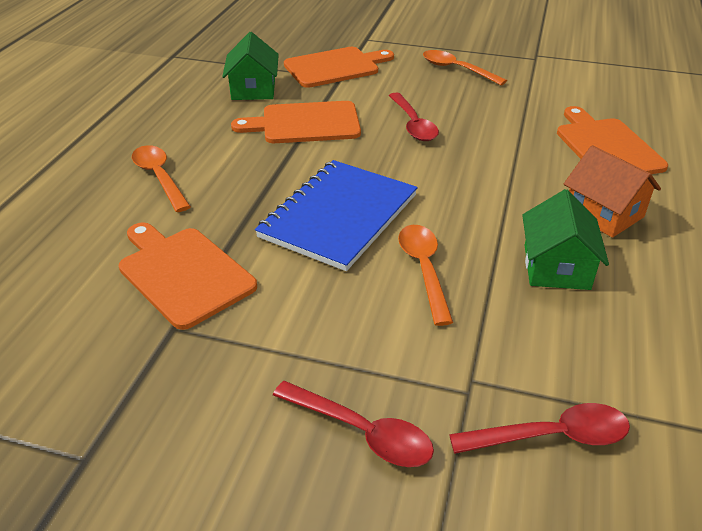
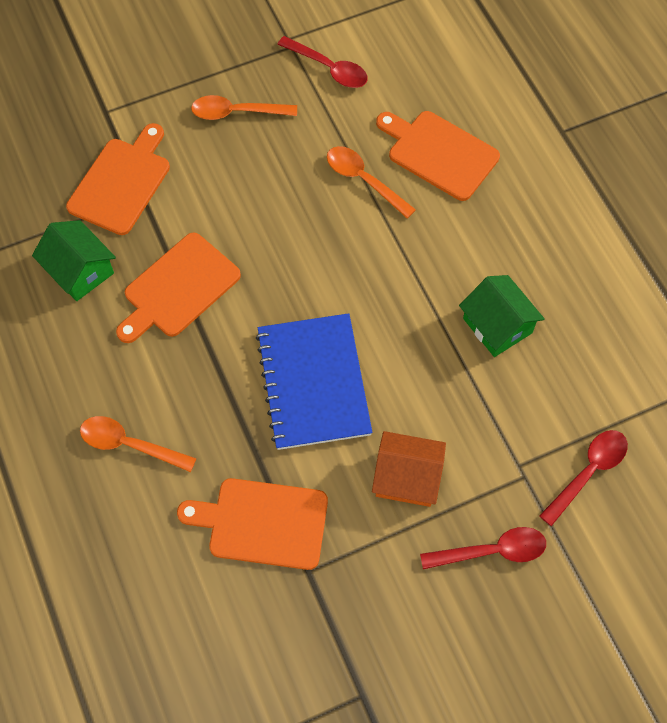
camera: 40 degrees left, 25 degrees up
(413, 124) = (269, 226): red spoon -> red spoon (328, 68)
(424, 270) = (418, 393): orange spoon -> orange spoon (364, 180)
(603, 214) = (490, 243): orange house -> orange house (407, 477)

